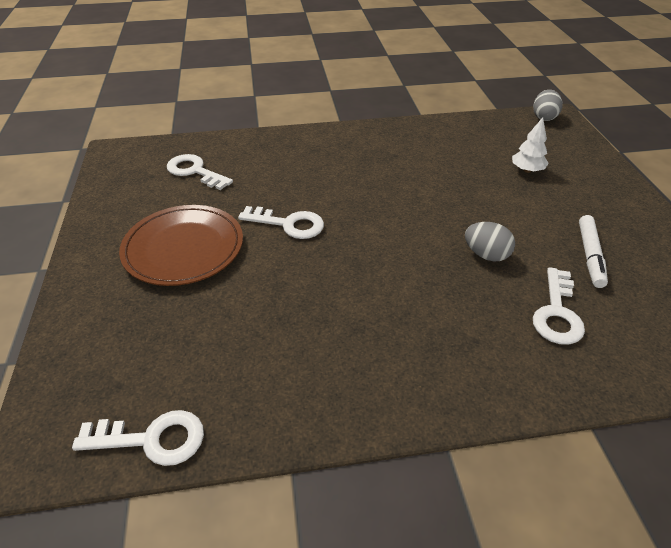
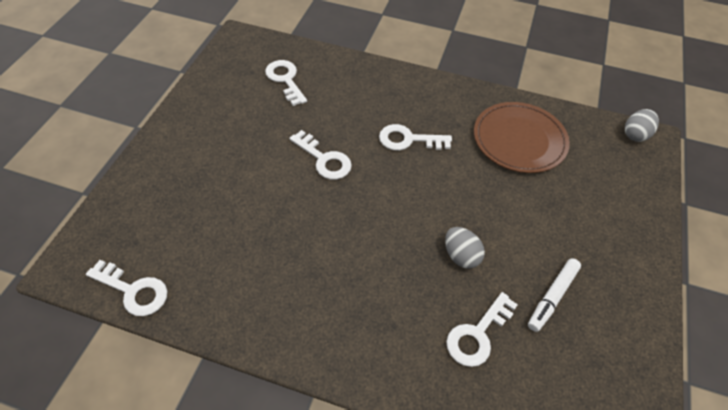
camera: 25 degrees right, 10 degrees up
(183, 248) = (236, 149): brown plate -> brown plate (519, 140)
(360, 181) = (408, 140): none -> white key
(527, 170) = (567, 187): white tree -> none

